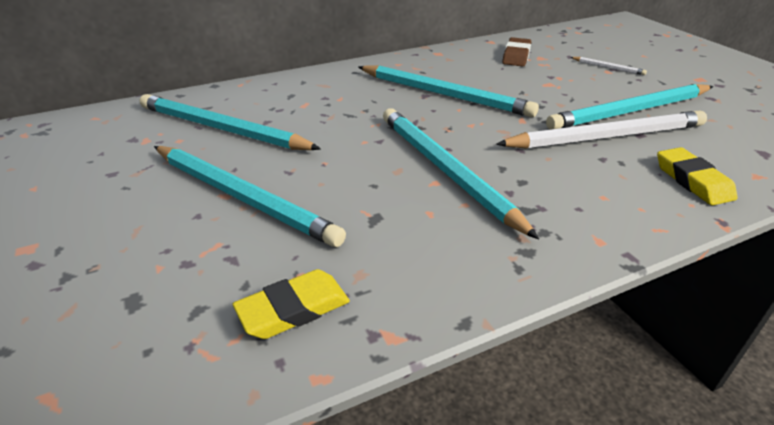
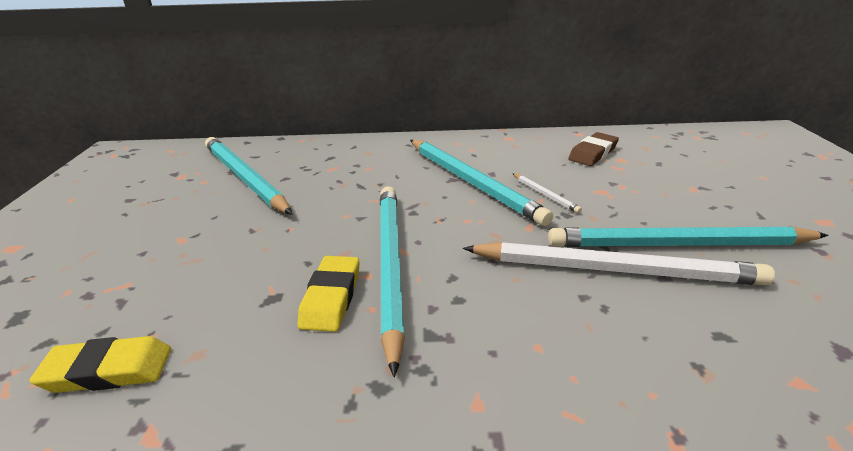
camera: 25 degrees right, 5 degrees down
(242, 196) = (192, 244): turquoise pencil -> none
(608, 67) = (698, 184): white pencil -> white pencil (545, 194)
(693, 181) = (685, 360): yellow eraser -> yellow eraser (331, 297)

